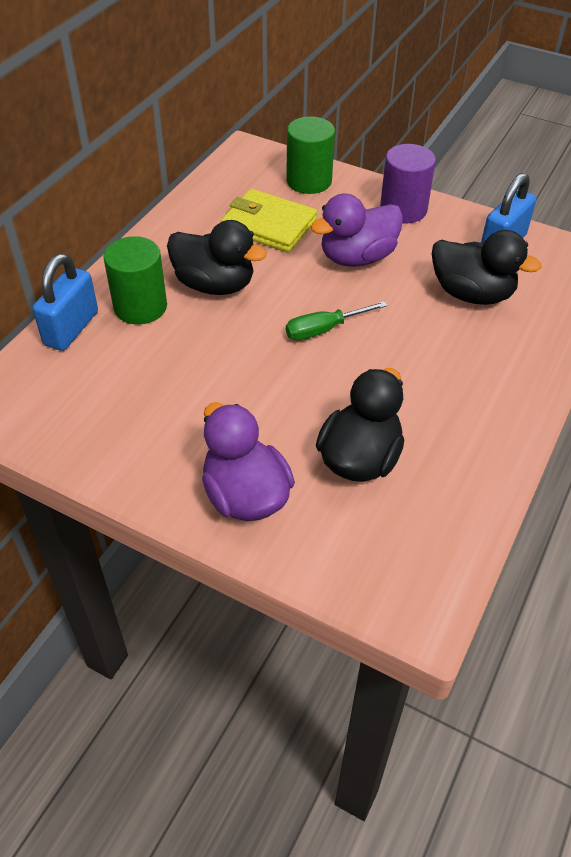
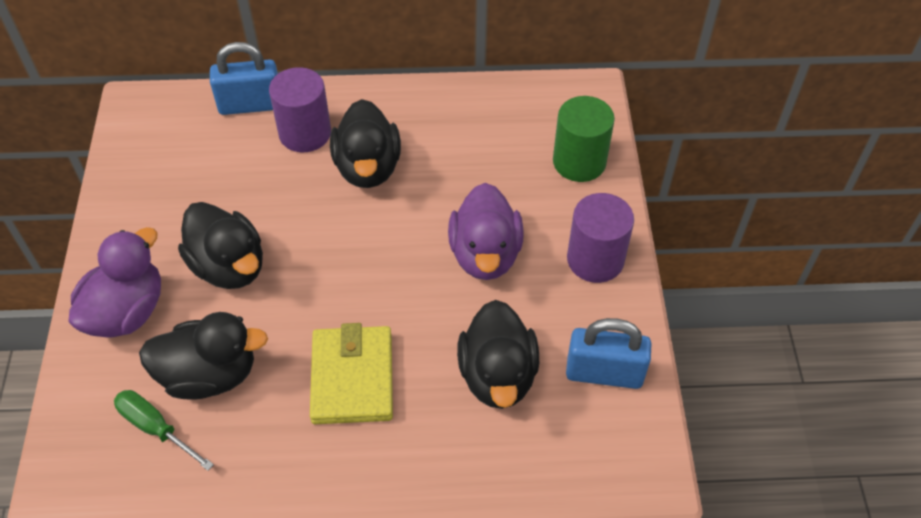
camera: 60 degrees right, 5 degrees up
(140, 307) = (305, 133): green cylinder -> purple cylinder
(250, 406) = (229, 266): none -> black duck
(269, 225) = (482, 164): yellow wallet -> yellow wallet (352, 378)
(324, 329) = (360, 275): green screwdriver -> green screwdriver (156, 428)
(357, 257) = (485, 254): purple duck -> purple duck turned 120 degrees counterclockwise

